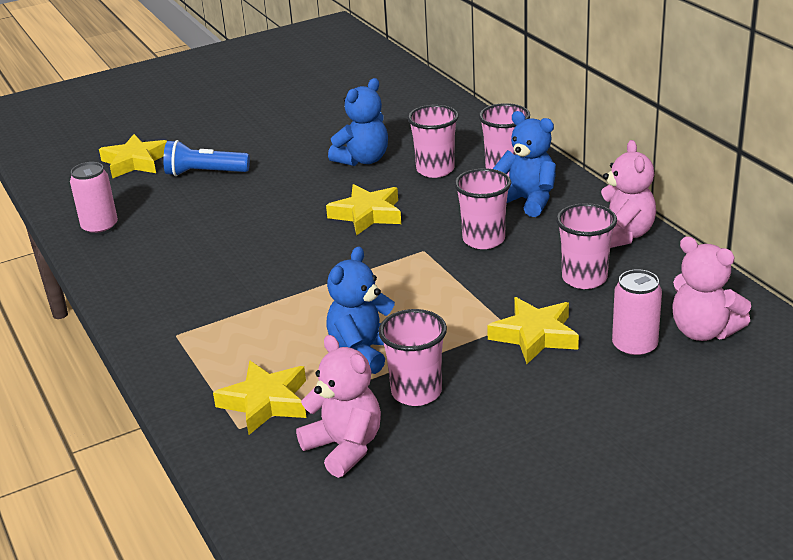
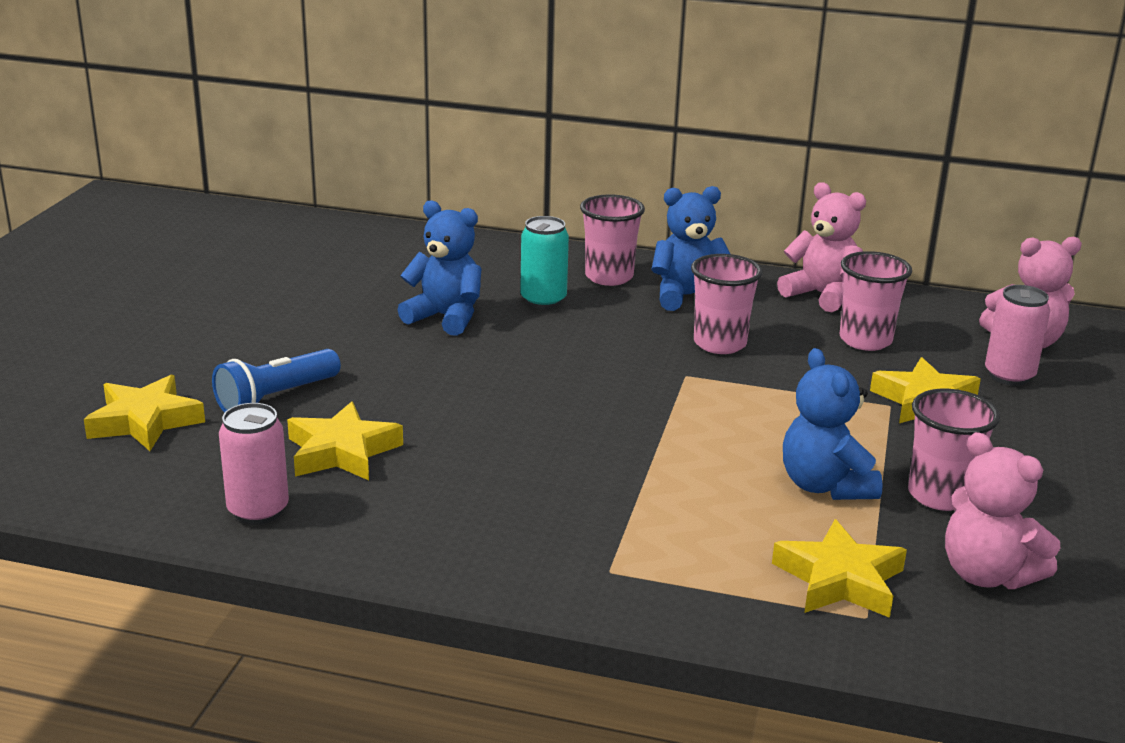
camera: 50 degrees left, 5 degrees down
(344, 447) = (987, 574): pink teddy bear -> pink teddy bear turned 135 degrees counterclockwise
(363, 160) = (445, 317): blue teddy bear -> blue teddy bear turned 60 degrees counterclockwise
(367, 215) = (562, 366): yellow star -> yellow star (342, 451)
(435, 170) = (543, 300): pink cup -> turquoise can

